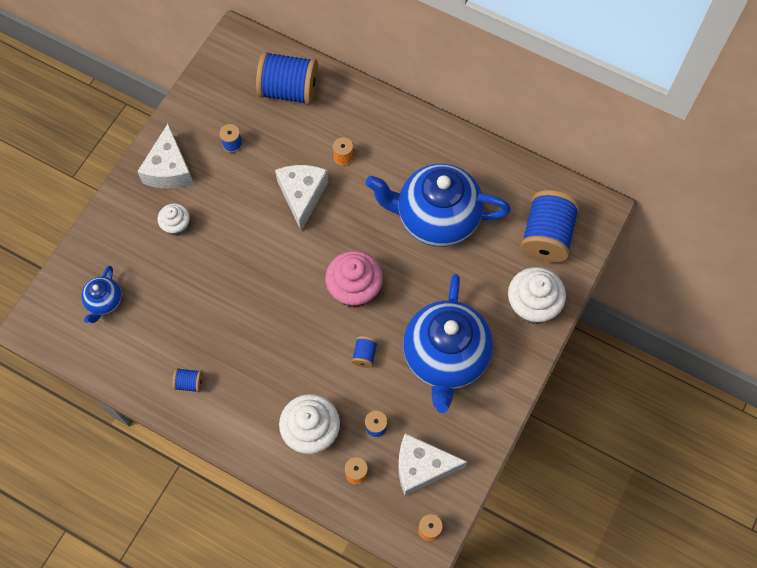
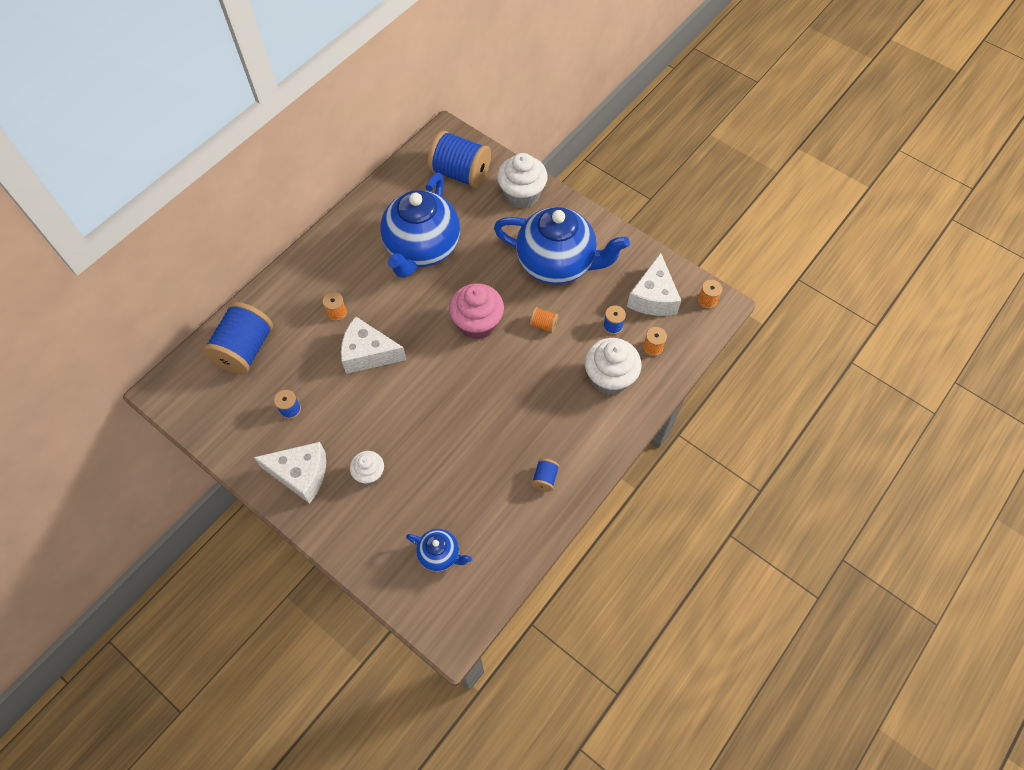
camera: 80 degrees left, 5 degrees down
(364, 355) = (543, 325): blue spool -> orange spool

